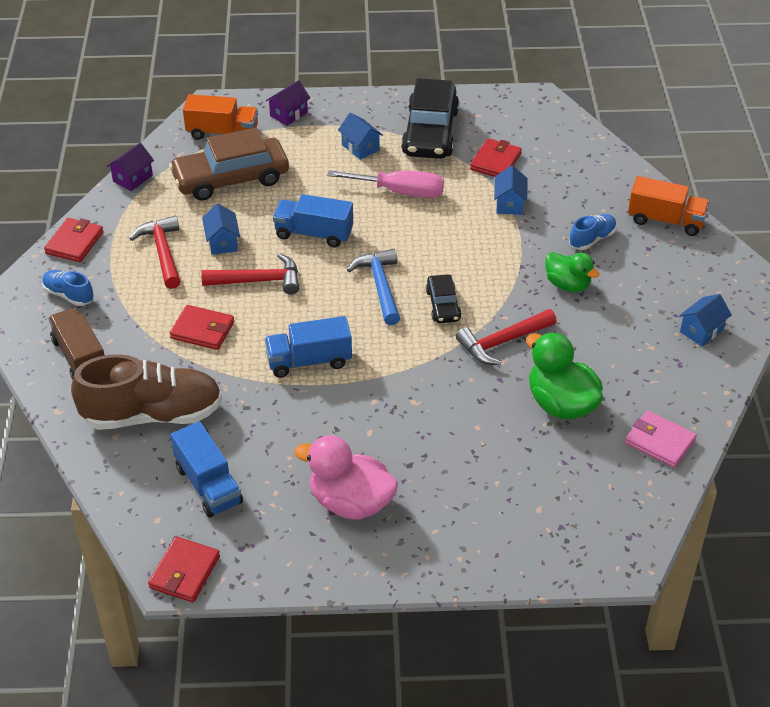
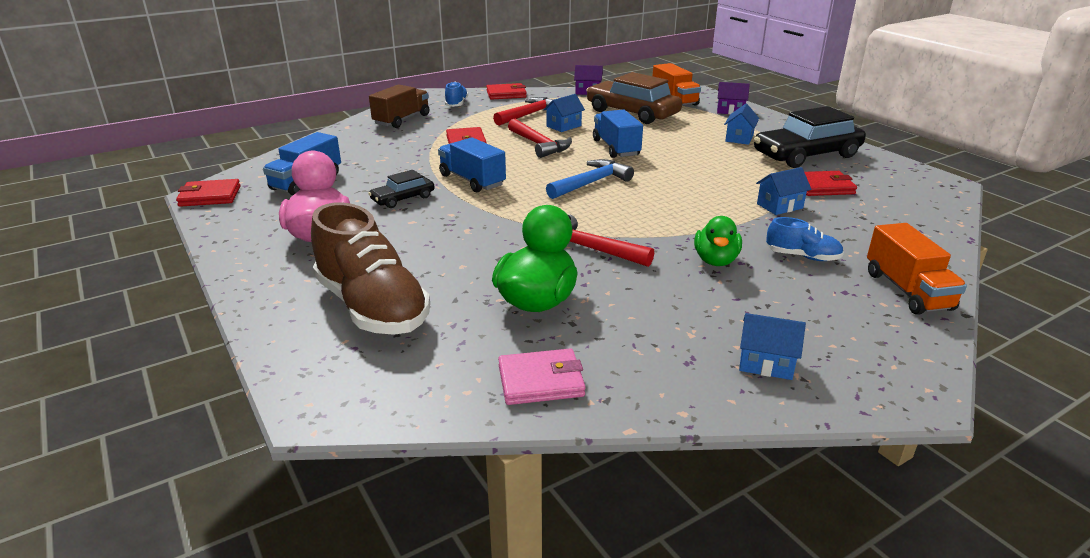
camera: 60 degrees right, 15 degrees down
(152, 415) = (365, 149): brown shoe -> brown shoe (372, 307)
(400, 192) = (714, 163): pink screwdriver -> none
(443, 305) = (603, 211): black car -> black car (403, 198)
(660, 442) = (541, 381): pink wallet -> pink wallet turned 75 degrees clockwise

